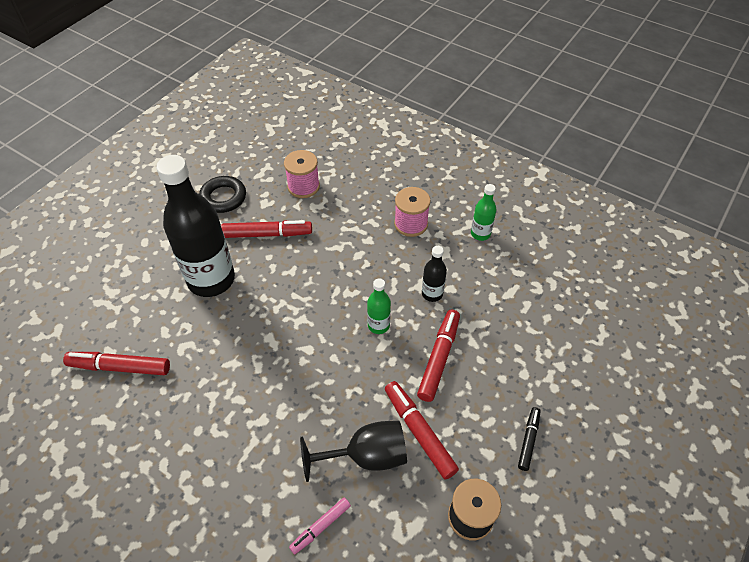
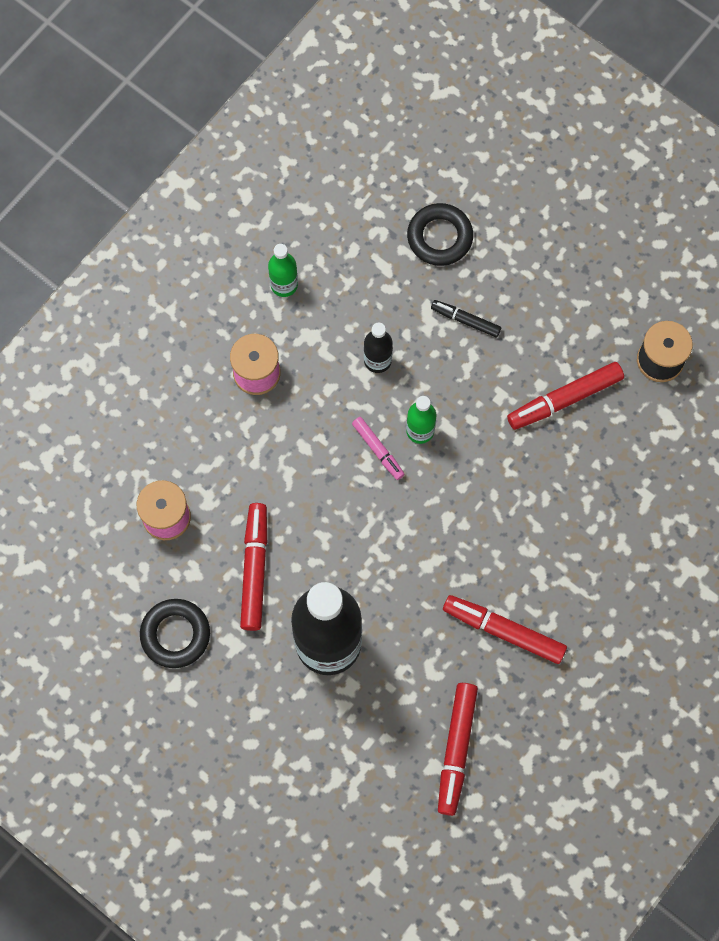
camera: 85 degrees left, 20 degrees up
(320, 527) = (663, 510): pink marker -> pink marker (378, 450)
(366, 456) = (589, 458): black goblet -> none
(439, 358) = (472, 365): red marker -> red marker (504, 631)
(528, 440) = (581, 286): black marker -> black marker (465, 320)
(544, 328) = (439, 237): none -> black ring

